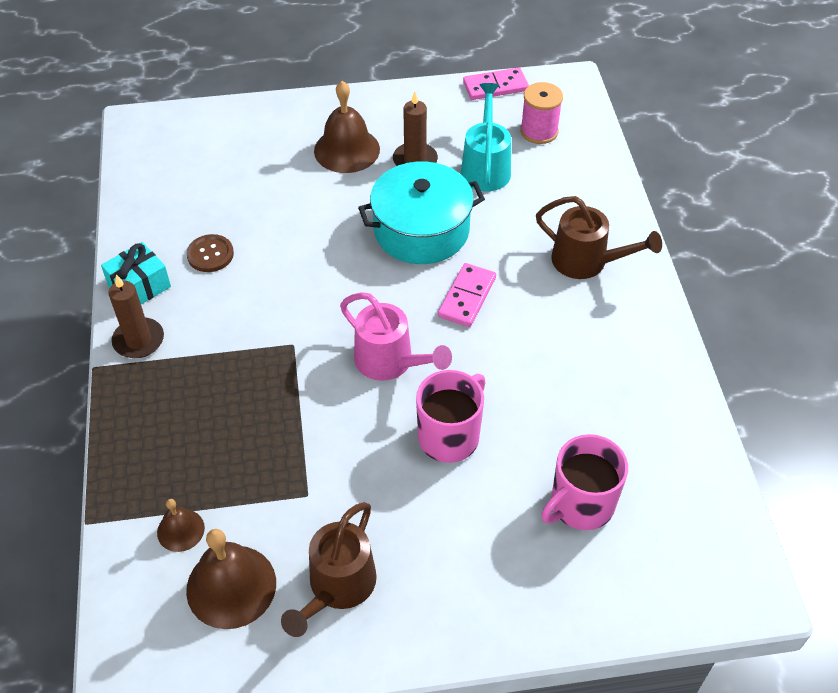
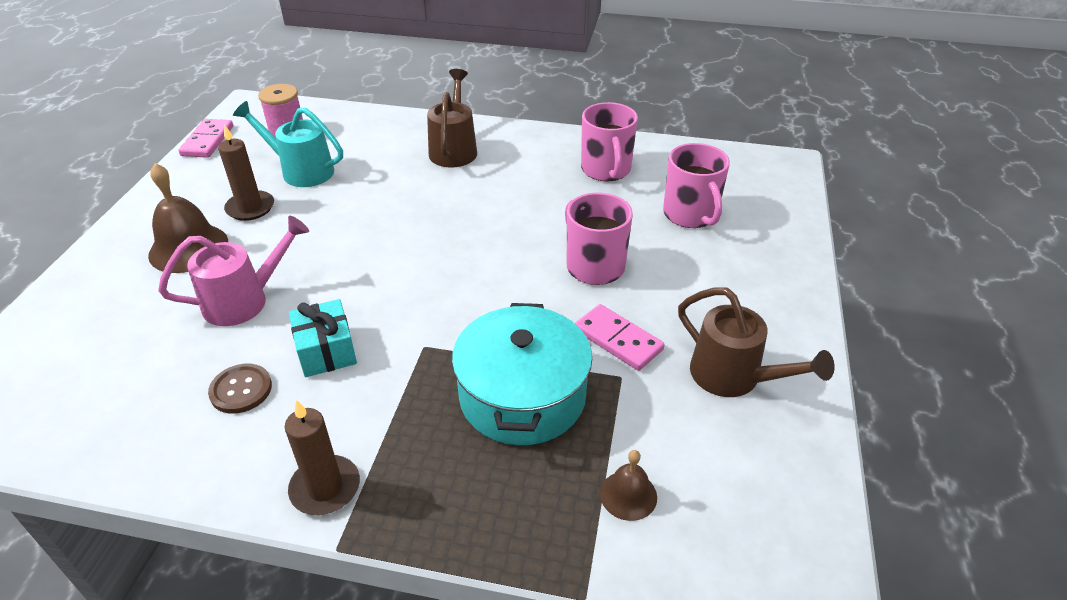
camera: 70 degrees left, 10 degrees down
(139, 286) = (235, 471): turquoise gift -> turquoise gift (326, 351)
(231, 586) = (713, 462): brown bell -> none
(391, 362) = (491, 282): pink watering can -> pink watering can (245, 300)
(421, 230) = (344, 225): turquoise pot -> turquoise pot (522, 396)
(467, 297) = (445, 218): pink domino -> pink domino (618, 340)
(587, 262) = (454, 149): brown watering can -> brown watering can turned 45 degrees counterclockwise
(624, 404) = (606, 170): none -> pink mug

